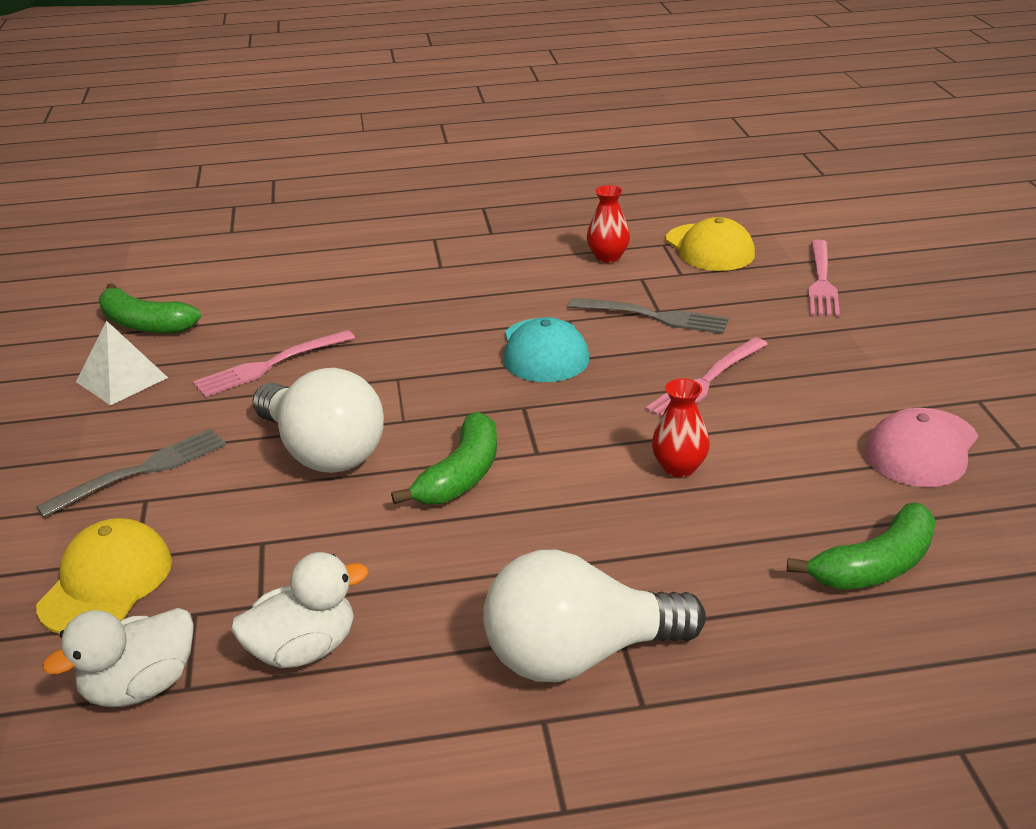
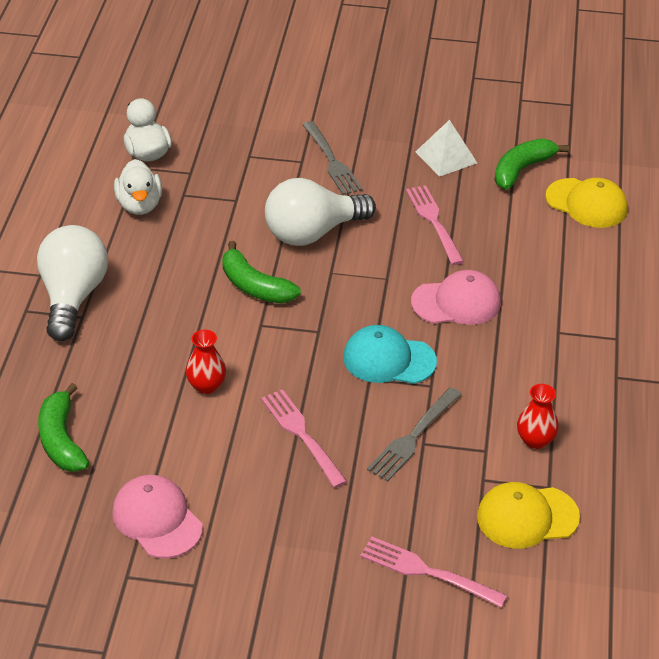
camera: 105 degrees right, 10 degrees up
(106, 583) = (233, 145): yellow cap -> yellow cap (586, 203)
(421, 327) = (456, 302): none -> pink cap

